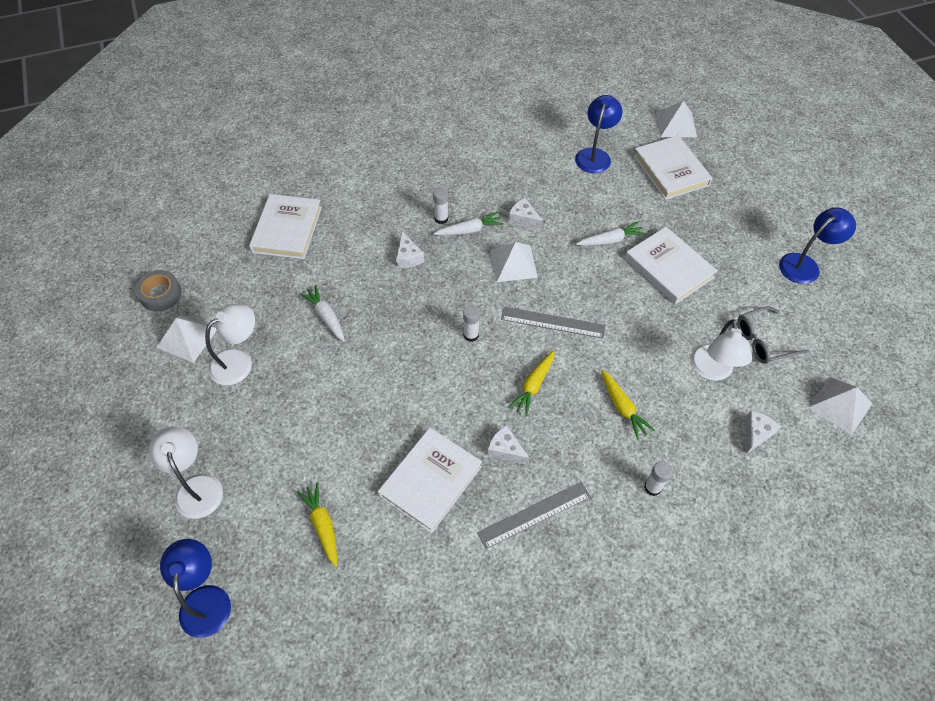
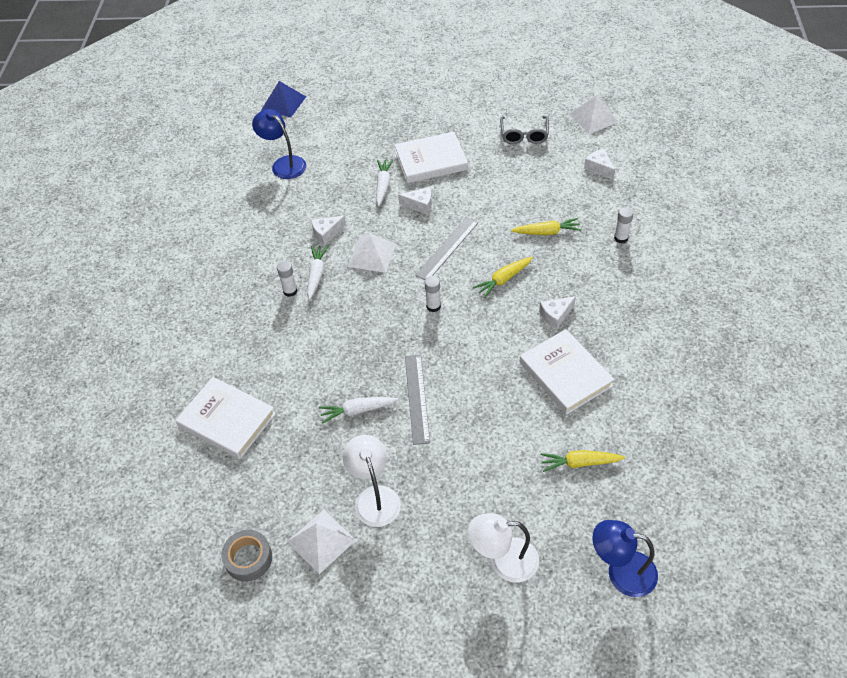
camera: 65 degrees left, 5 degrees down
(408, 257) = (321, 328): white cheese -> white cheese (420, 205)
(533, 386) = (503, 280): yellow carrot -> yellow carrot turned 90 degrees clockwise
(534, 514) = (619, 314): grey ruler -> grey ruler (417, 398)
(670, 170) = (332, 124): white book -> none
(676, 124) = (283, 103): white pyramid -> blue pyramid
(712, 371) = (537, 171): white lamp -> none
(805, 264) = (468, 87): blue lamp -> none

